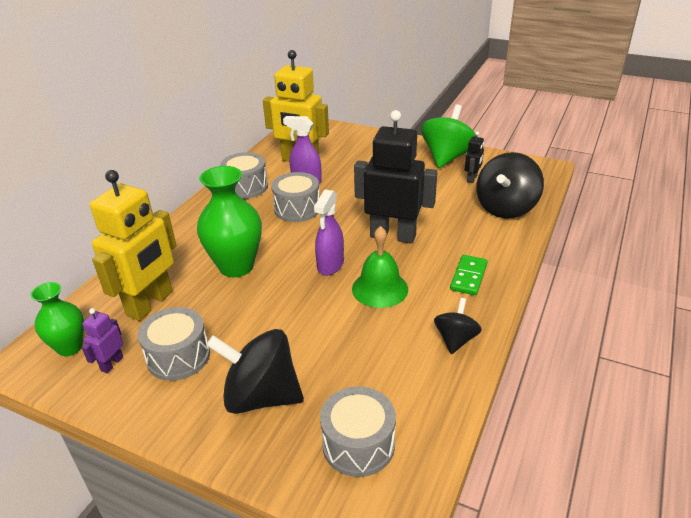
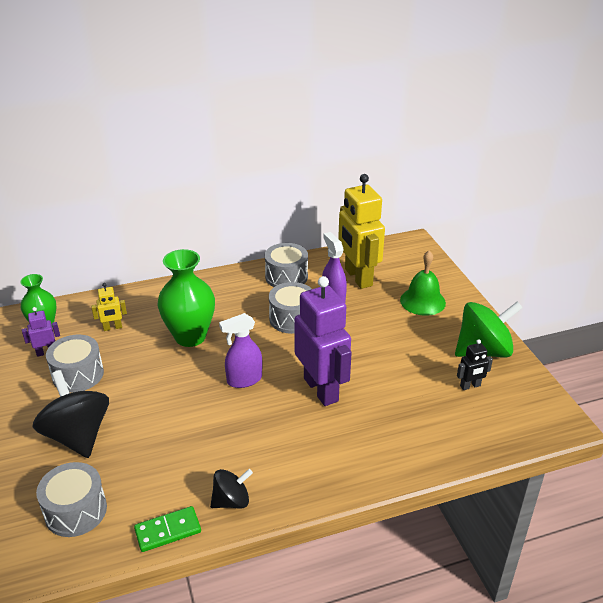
camera: 45 degrees right, 0 degrees up
(150, 304) = (112, 328): yellow robot -> yellow robot, size x0.44
(380, 289) = (246, 423): green bell -> green bell (422, 301)
(393, 236) = (321, 389): black robot -> purple robot
(468, 277) = (319, 465): green domino -> green domino (168, 530)
(506, 208) = (452, 433): black spinning top -> none

